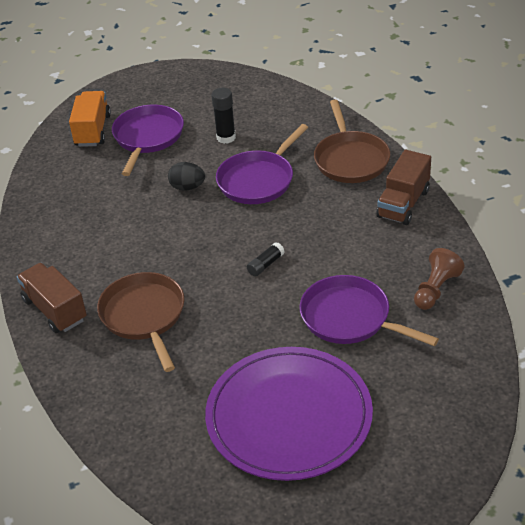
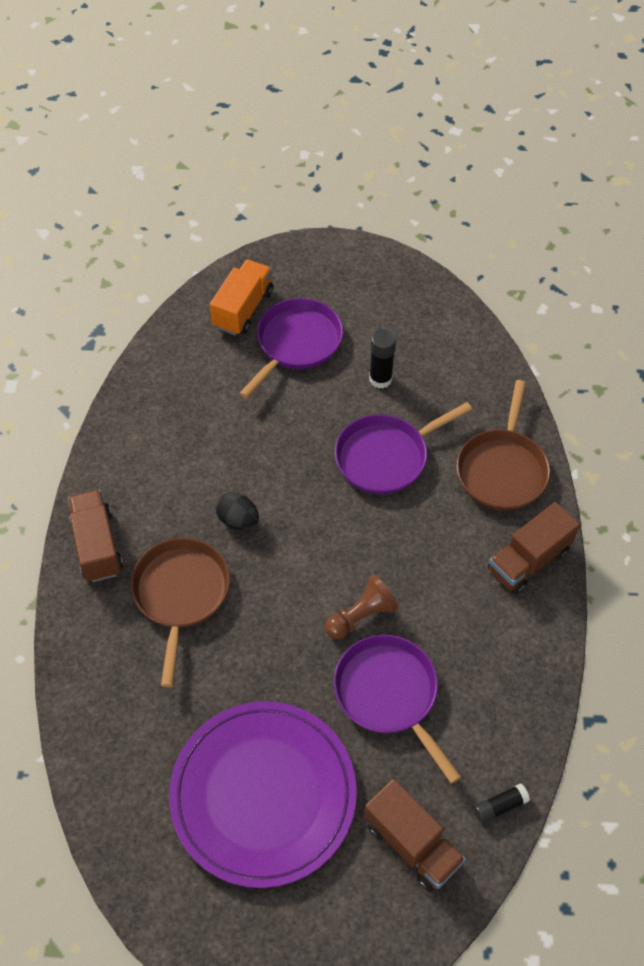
camera: 20 degrees right, 15 degrees up
(187, 187) = (305, 434): black egg -> black egg (238, 520)
(265, 265) = (336, 581): black glue stick -> black glue stick (499, 806)
(426, 402) = (412, 844): none -> brown truck
(435, 289) = (501, 698): brown pawn -> brown pawn (361, 616)

